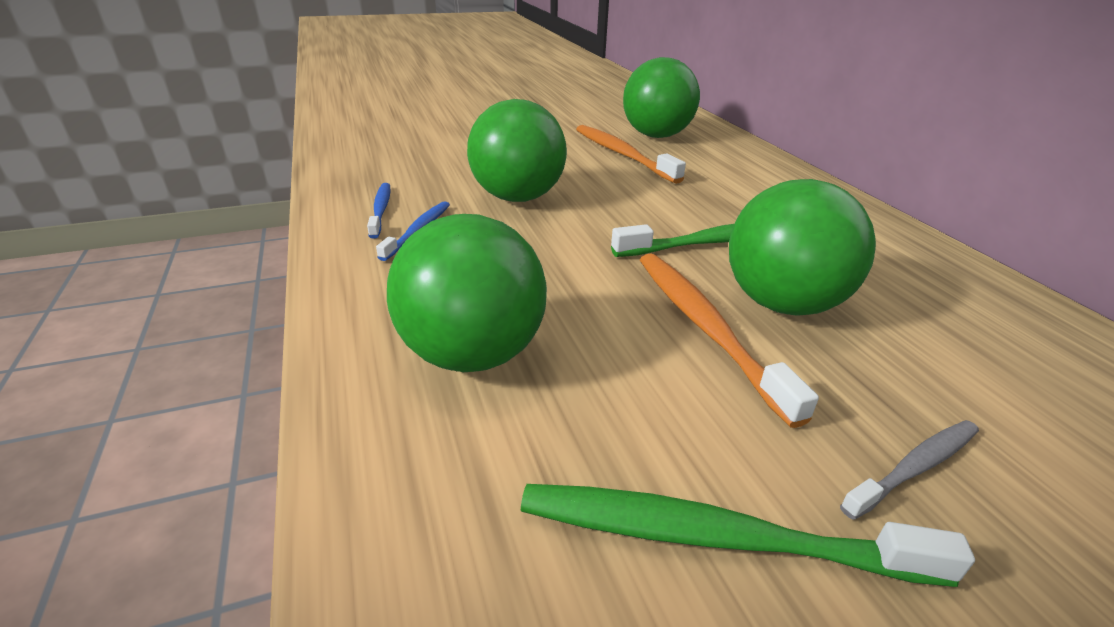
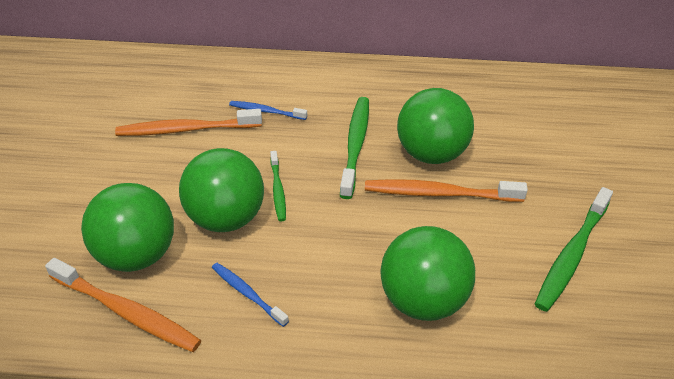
camera: 65 degrees left, 10 degrees up
(367, 184) = (126, 312): none -> orange toothbrush
(381, 210) = (192, 311): blue toothbrush -> blue toothbrush (266, 111)
(585, 213) = (278, 190): none -> green toothbrush
(656, 136) = (162, 95): green ball -> green ball (137, 255)
(915, 467) = (554, 178): grey toothbrush -> none

